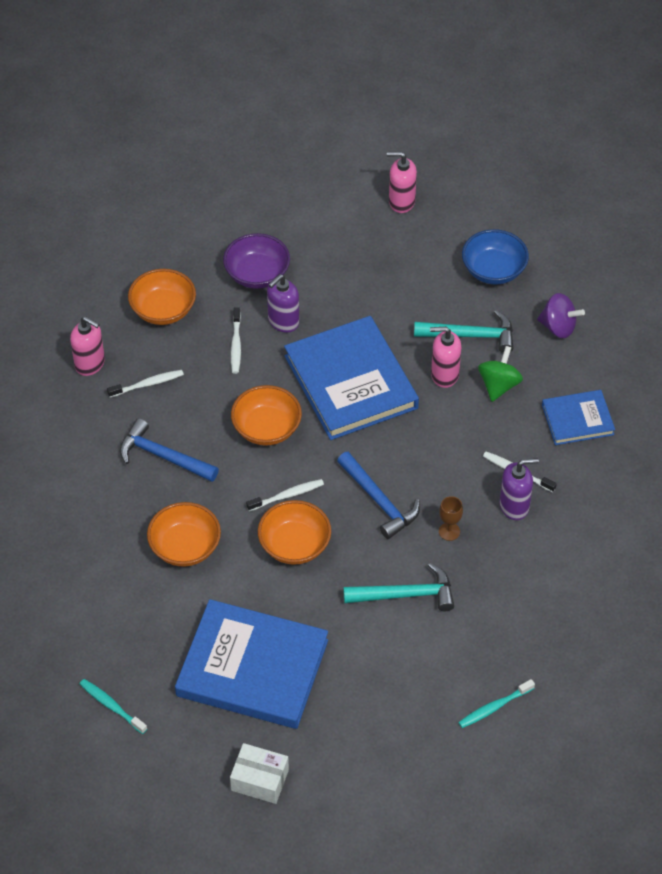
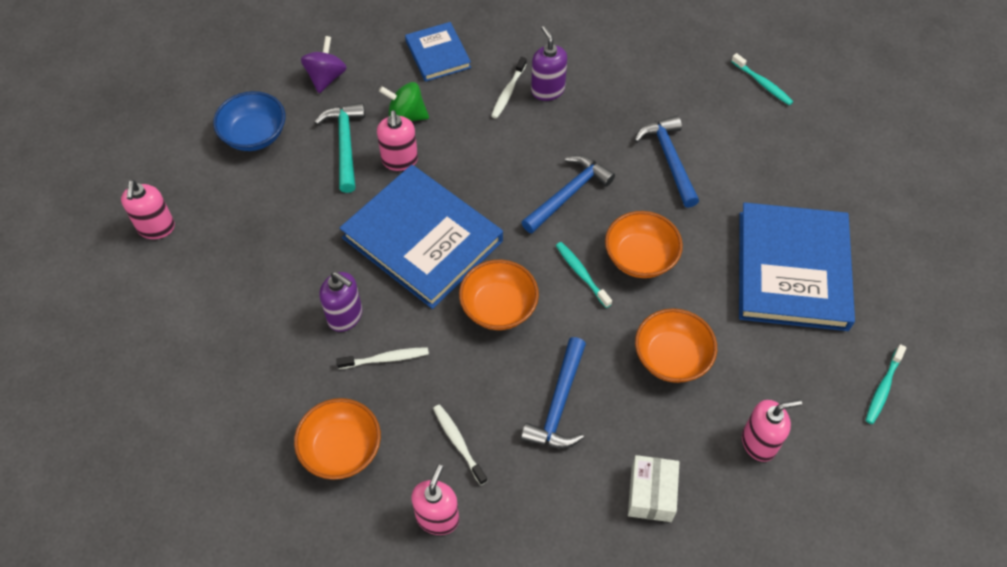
camera: 100 degrees left, 5 degrees up
(88, 593) = (759, 442): none -> pink soap dispenser
(257, 274) = (276, 355): purple bowl -> none
(260, 780) = (906, 244): white box -> white box (651, 494)
(287, 495) = (581, 274): white toothbrush -> turquoise toothbrush
(350, 382) = (422, 239): blue book -> blue book turned 75 degrees clockwise
(405, 594) = (669, 160): turquoise hammer -> blue hammer
(449, 531) = (589, 135): brown goblet -> none

